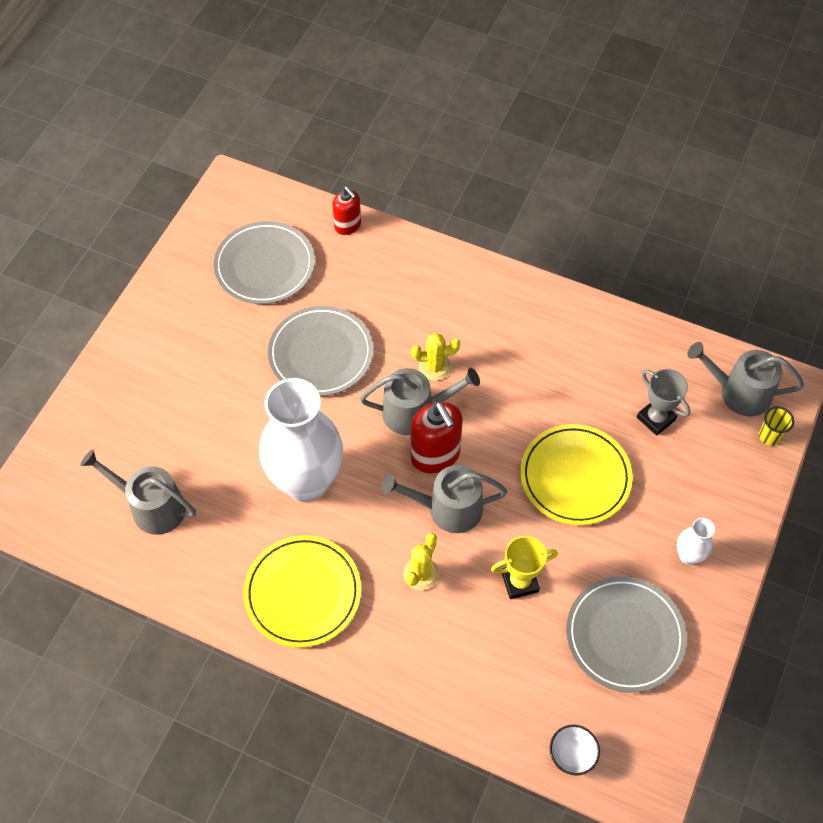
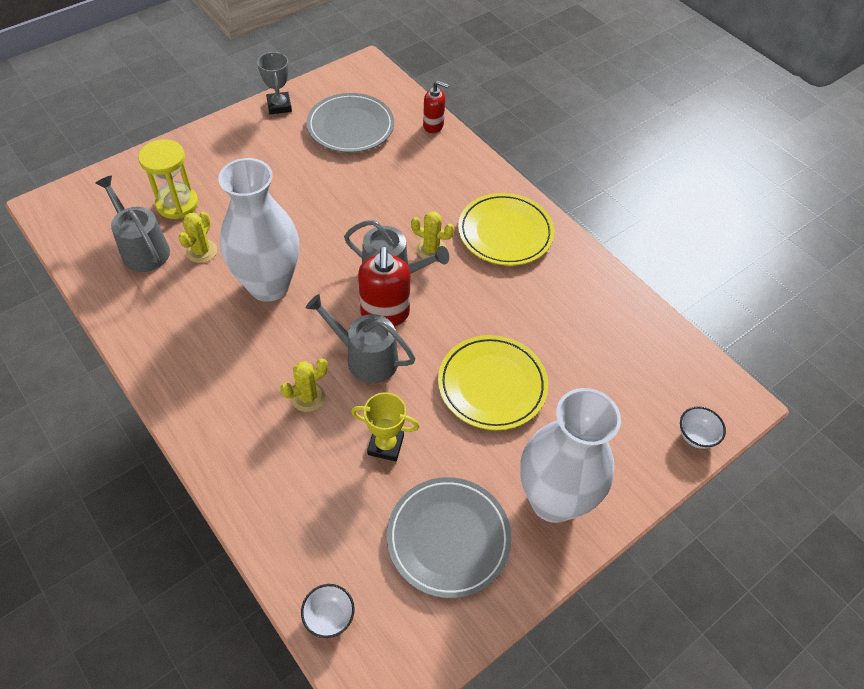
camera: 25 degrees right, 5 degrees down
(149, 440) = (177, 204): none -> yellow hourglass
(213, 479) = (201, 251): none -> yellow cactus
(303, 593) = (204, 364): yellow plate -> yellow plate (505, 232)
(321, 354) = (348, 202): grey plate -> none
(348, 226) = (433, 125): red soap dispenser -> red soap dispenser turned 60 degrees counterclockwise
(656, 418) = (596, 372): grey trophy -> grey trophy (279, 106)
(688, 556) = (553, 500): white vase -> white vase, size x2.39
(738, 392) = (688, 386): grey watering can -> none
(769, 436) = (696, 436): yellow cup -> white bowl

